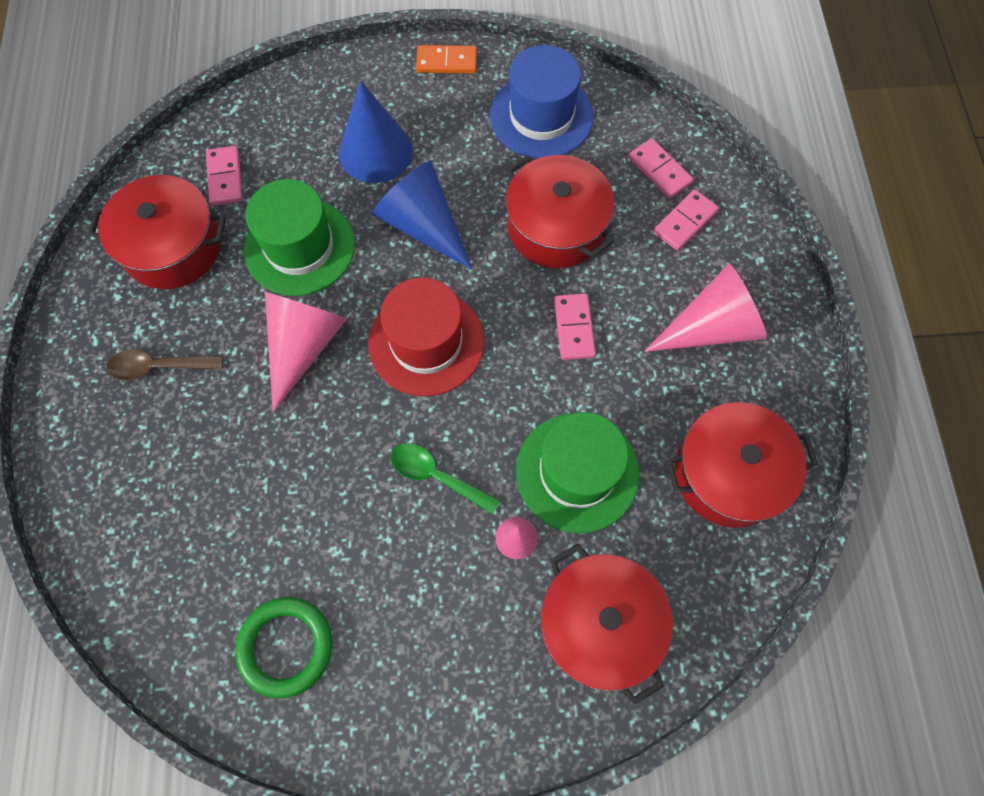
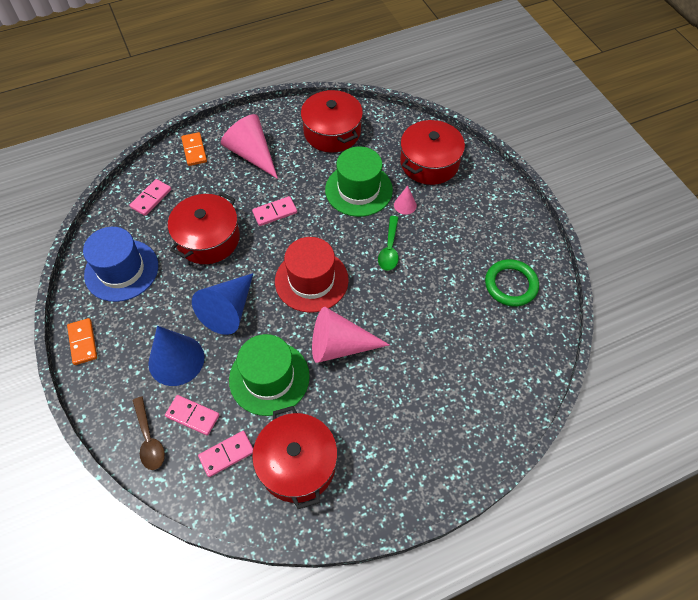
camera: 110 degrees left, 10 degrees down
(159, 367) = (389, 427): brown spoon -> brown spoon (149, 439)
(685, 222) = (186, 179): pink domino -> pink domino (193, 416)
(744, 245) = (194, 150): none -> orange domino

